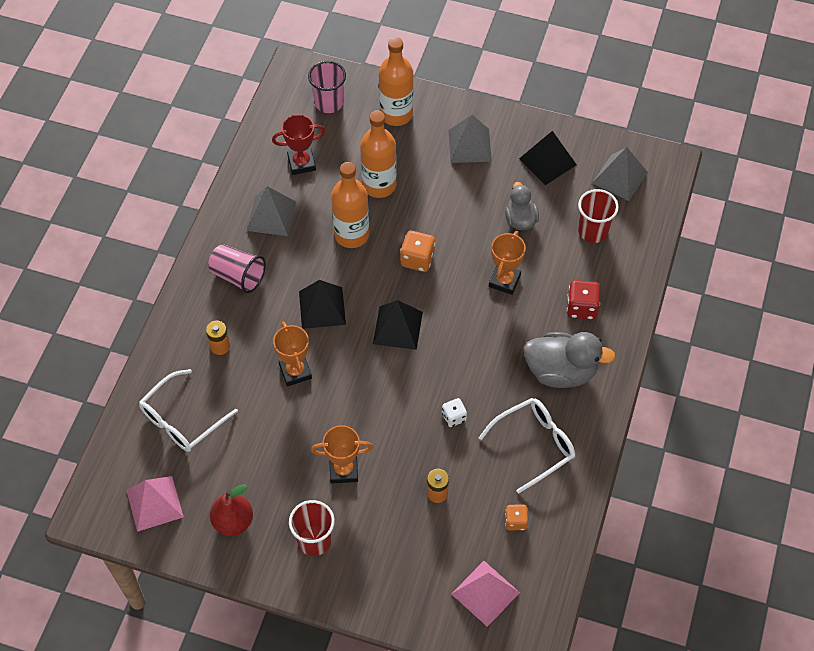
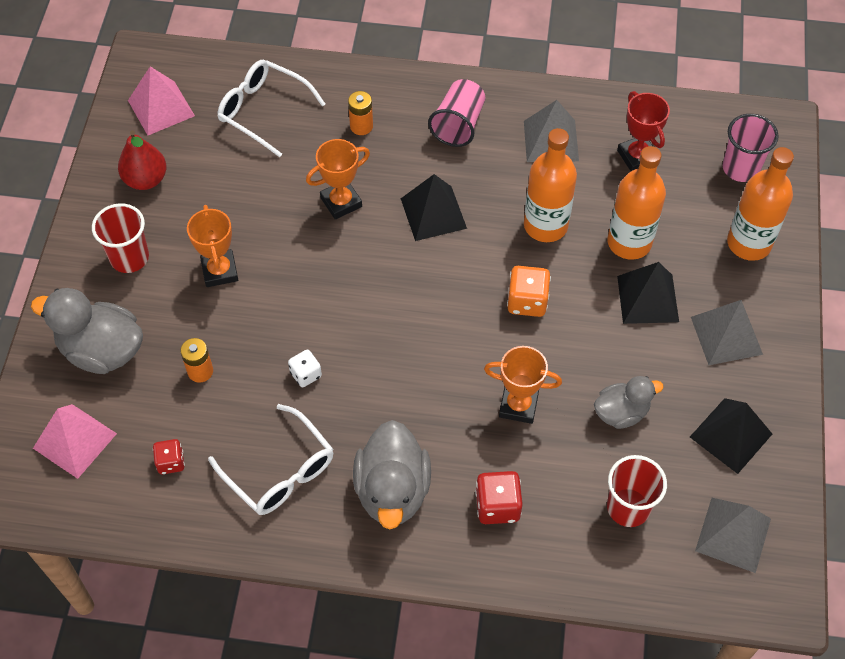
camera: 80 degrees right, 0 degrees up
(397, 327) = (422, 295): black pyramid -> black pyramid (648, 298)
(403, 567) = (102, 350): none -> grey duck
(515, 521) = (171, 462): orange dice -> red dice

